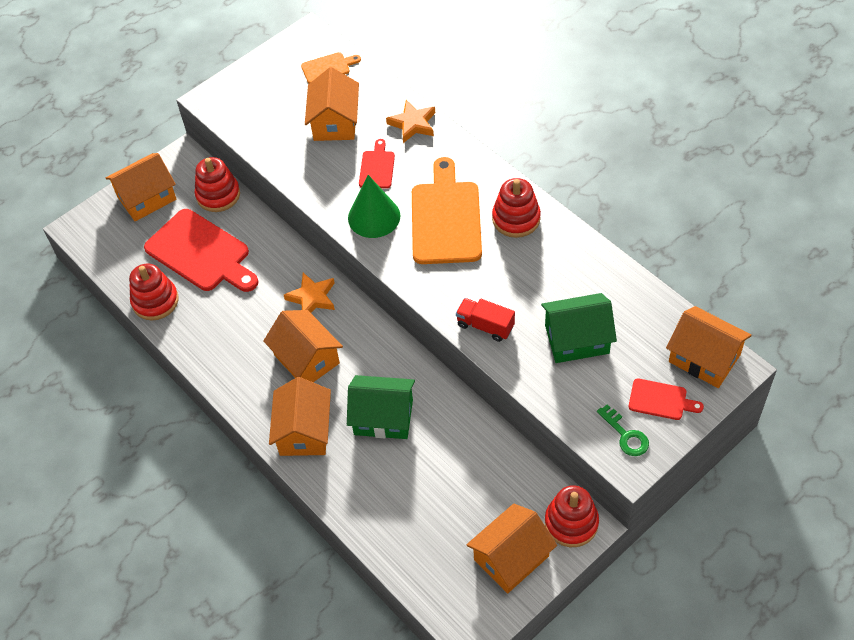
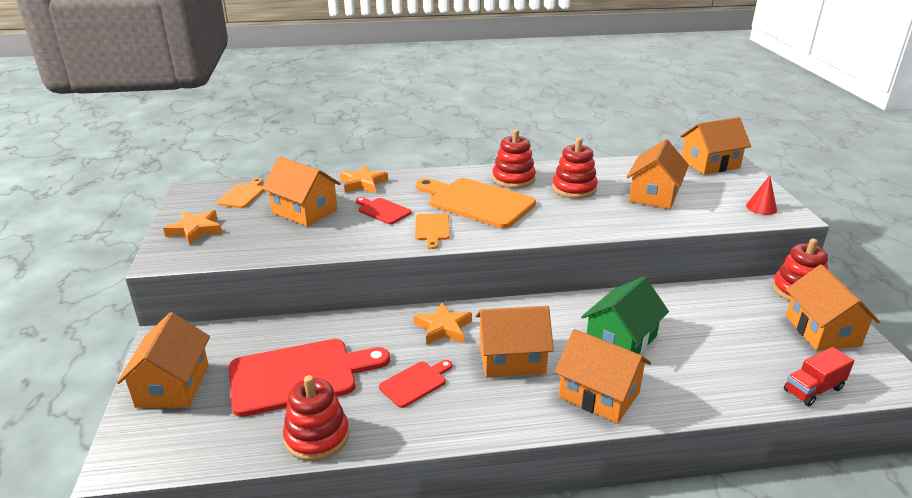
camera: 60 degrees left, 25 degrees down
(218, 195) = (246, 336): red stacking toy -> red stacking toy (574, 189)
(256, 84) = (195, 230): none -> orange star
(374, 217) = (432, 229): green cone -> orange cutting board
(485, 326) = (606, 222): red truck -> red truck (813, 389)
(577, 339) = (654, 195): green house -> orange house
(625, 435) = (761, 207): green key -> red cone
(660, 400) = (736, 187): red cutting board -> red cutting board (415, 383)

